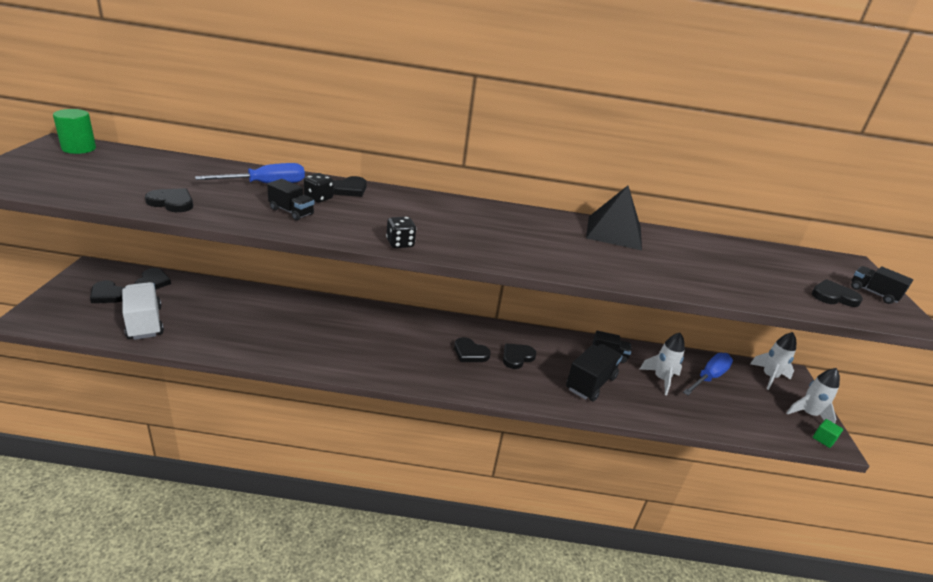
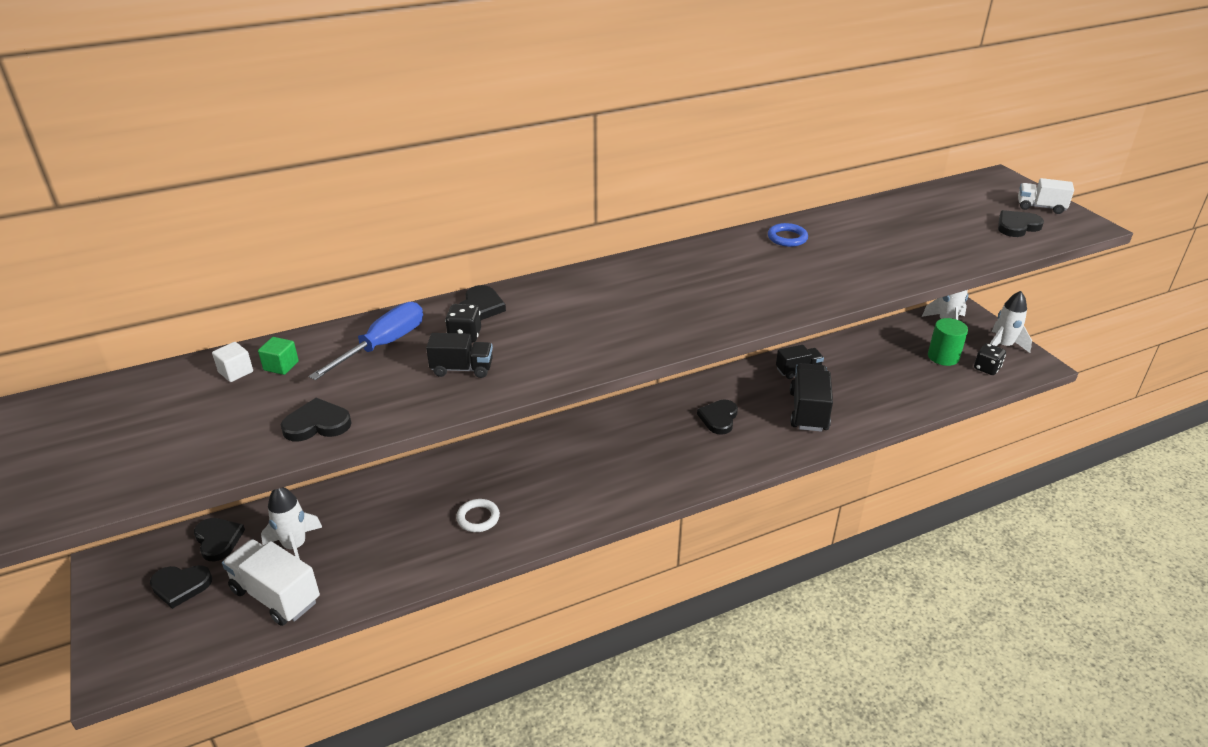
camera: 25 degrees left, 5 degrees up
(79, 148) = (75, 405): green cylinder -> green cylinder (943, 357)
(173, 165) = (236, 372): none -> white cube
(297, 339) = (478, 518): none -> white ring
(400, 243) = (619, 353): black dice -> black dice (986, 368)
(470, 353) = (670, 437): black heart -> none
(614, 232) = (787, 238): black pyramid -> blue ring
(661, 379) = (863, 373): white rocket -> white rocket (295, 546)
(709, 377) = (900, 349): blue screwdriver -> none
(823, 439) = (1030, 365): green cube -> green cube (281, 366)
(873, 293) = (1040, 207): black truck -> white truck

